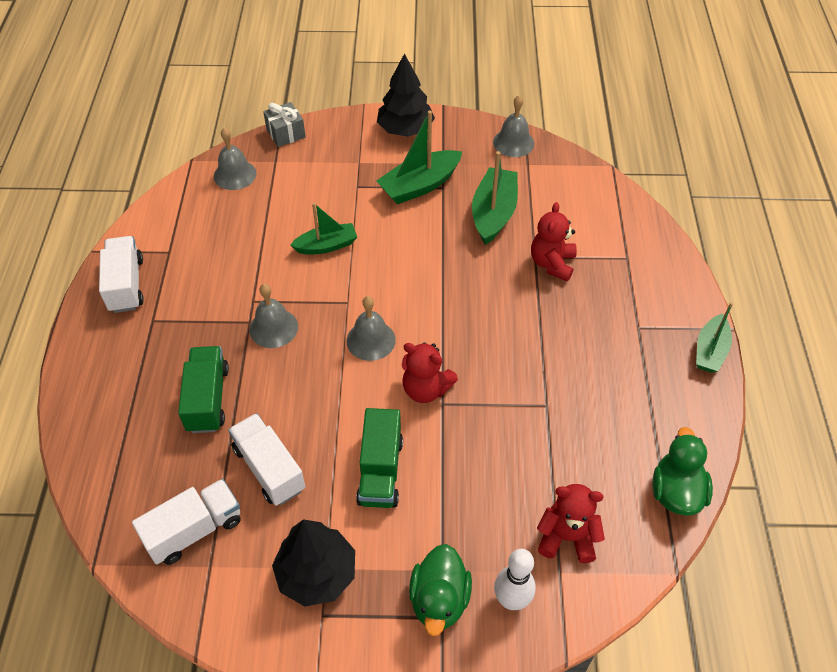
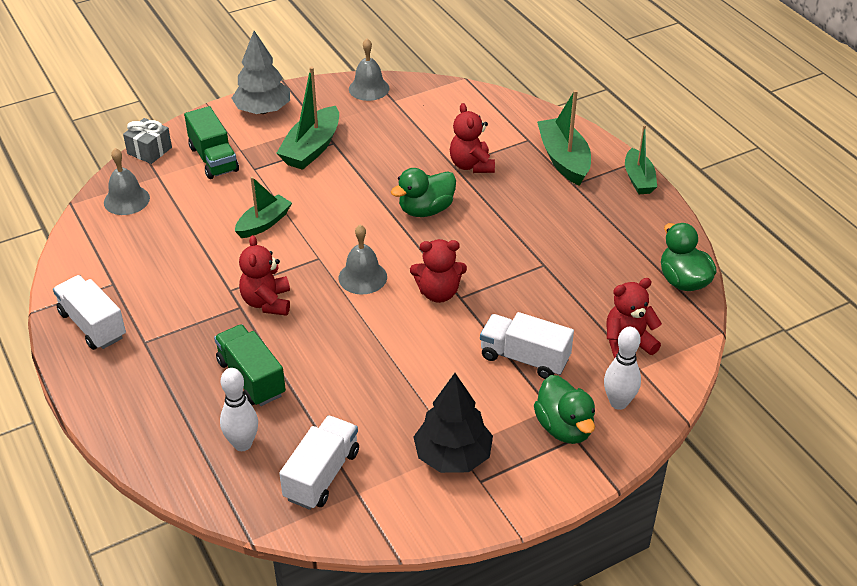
camera: 30 degrees left, 10 degrees down
(155, 462) = (242, 444): none -> white bowling pin
(269, 469) = (351, 404): white truck -> white truck (524, 358)
(273, 328) = (267, 302): grey bell -> red teddy bear
(380, 471) = (447, 364): green truck -> green truck (213, 159)
(405, 129) = (263, 110): black tree -> grey tree
(476, 294) = (426, 210): none -> green duck
(493, 213) = (394, 147): green boat -> green boat (564, 159)

